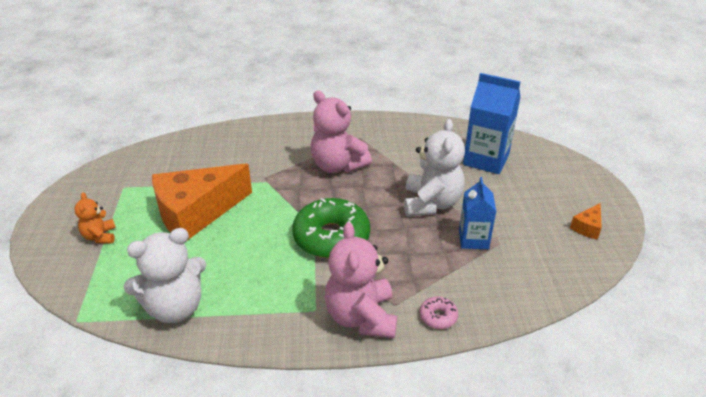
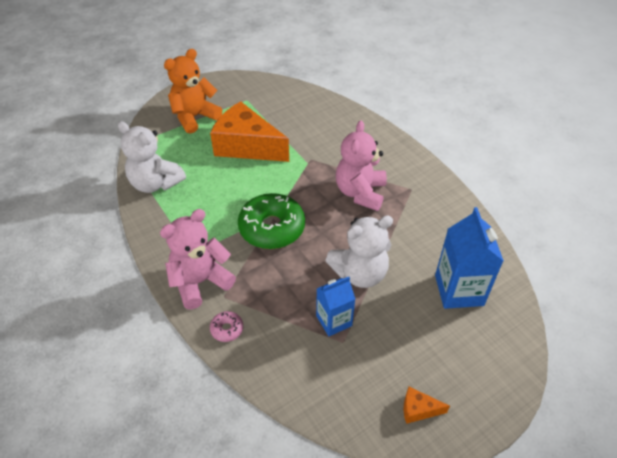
camera: 60 degrees right, 10 degrees up
(100, 236) = (194, 117): orange teddy bear -> orange teddy bear, size x1.90

